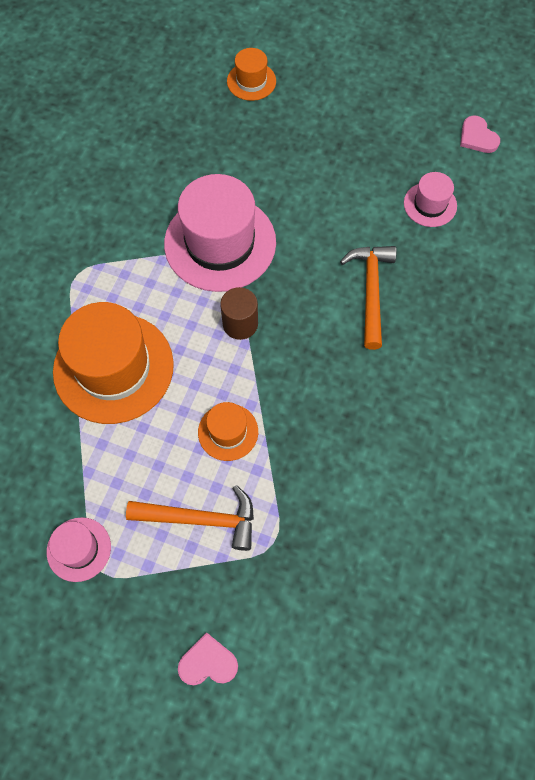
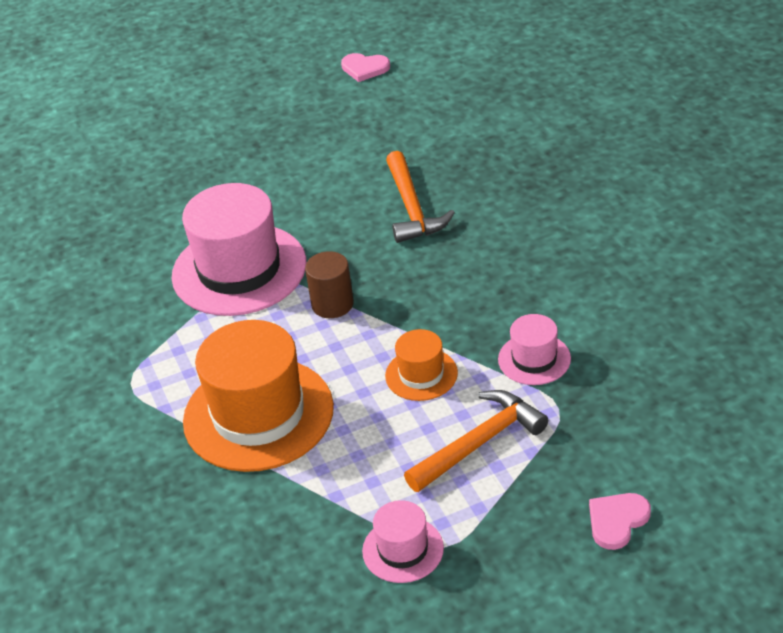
camera: 40 degrees left, 25 degrees down
(251, 81) = (118, 156): orange hat -> none
(370, 291) = (412, 208): orange hammer -> orange hammer turned 150 degrees counterclockwise
(430, 204) = (384, 129): pink hat -> pink hat (534, 359)

